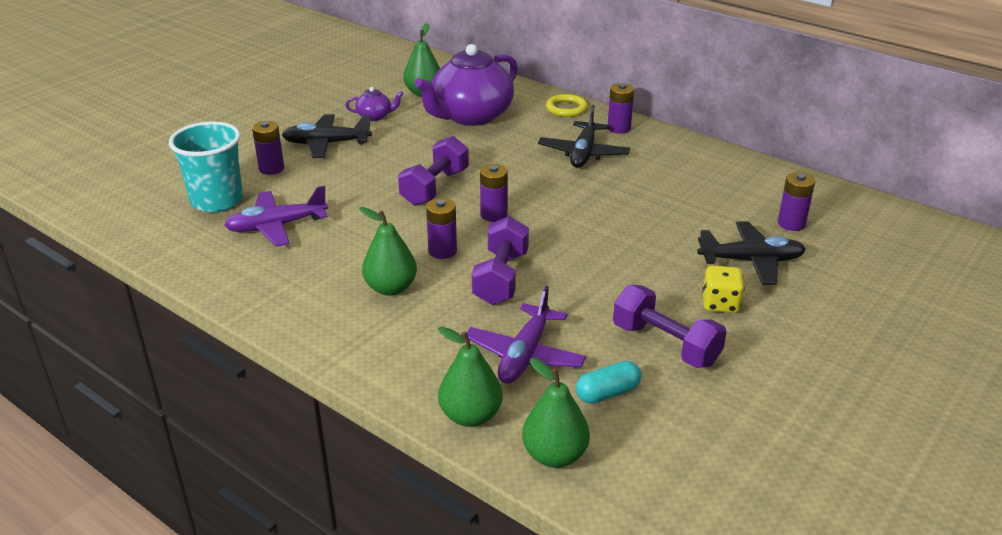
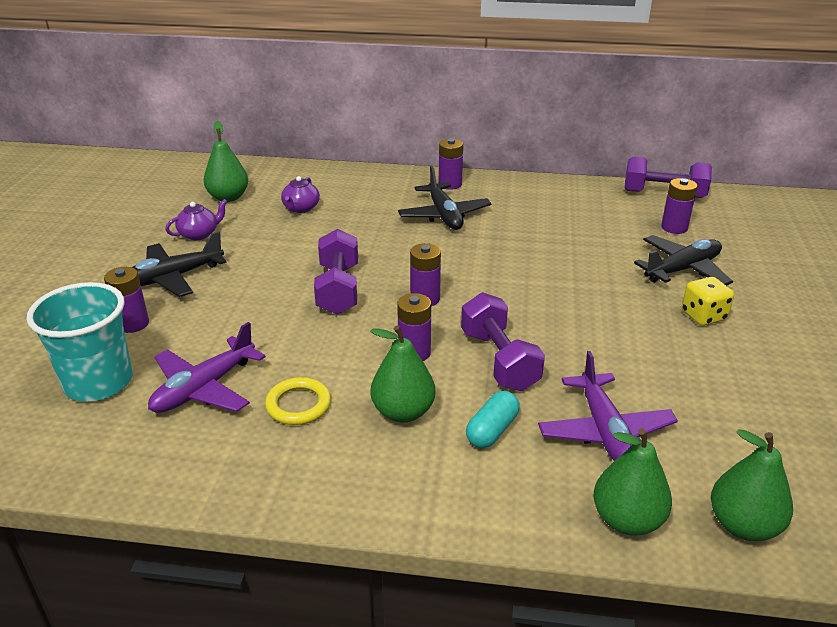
camera: 30 degrees left, 0 degrees up
(471, 116) = (301, 208): purple teapot -> purple teapot, size x0.43
(566, 108) = (384, 178): yellow ring -> yellow ring (298, 405)
(607, 393) = (714, 438): turquoise capsule -> turquoise capsule (492, 430)
(665, 345) = (705, 371): purple dumbbell -> purple dumbbell (663, 194)

